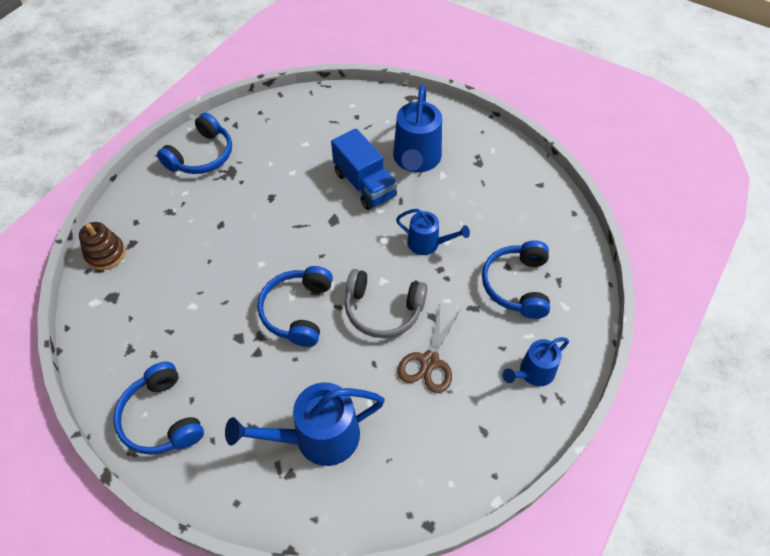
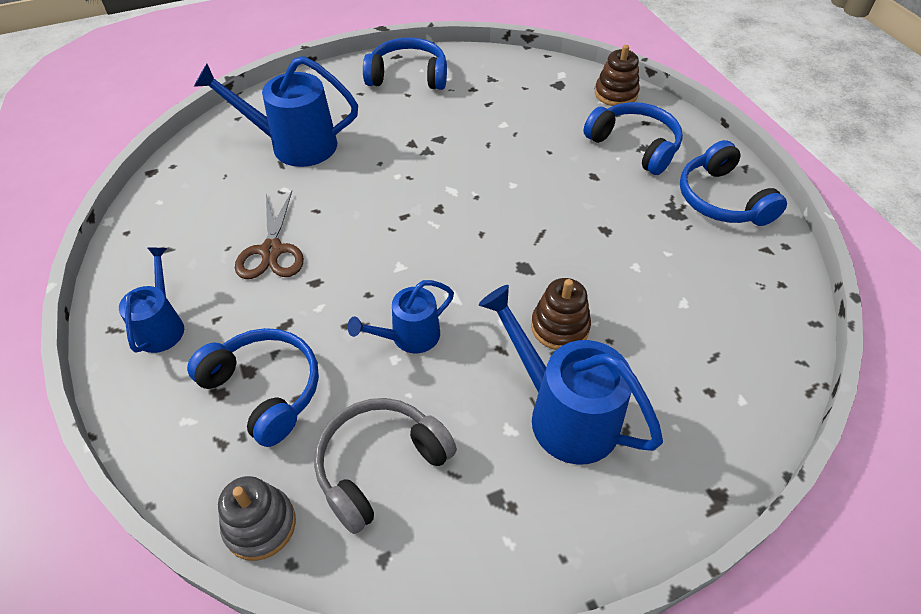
camera: 125 degrees right, 5 degrees down
(297, 311) = (428, 186): blue headphones -> blue headphones (634, 146)
(317, 437) = (294, 145): blue watering can -> blue watering can turned 105 degrees counterclockwise
(364, 184) = (560, 327): blue truck -> brown stacking toy
(383, 310) = (364, 247): grey headphones -> grey headphones (380, 465)
(429, 361) = (272, 251): brown scissors -> brown scissors turned 150 degrees counterclockwise
(573, 235) = (260, 525): none -> grey stacking toy

